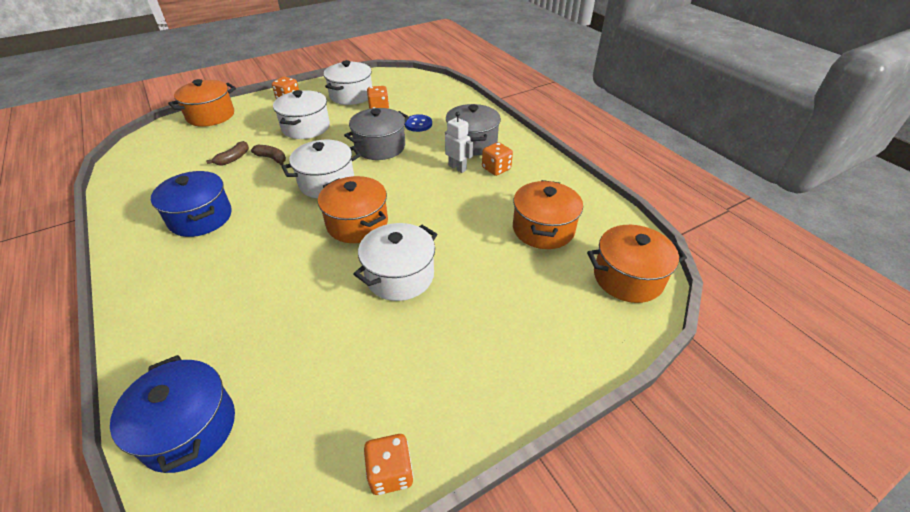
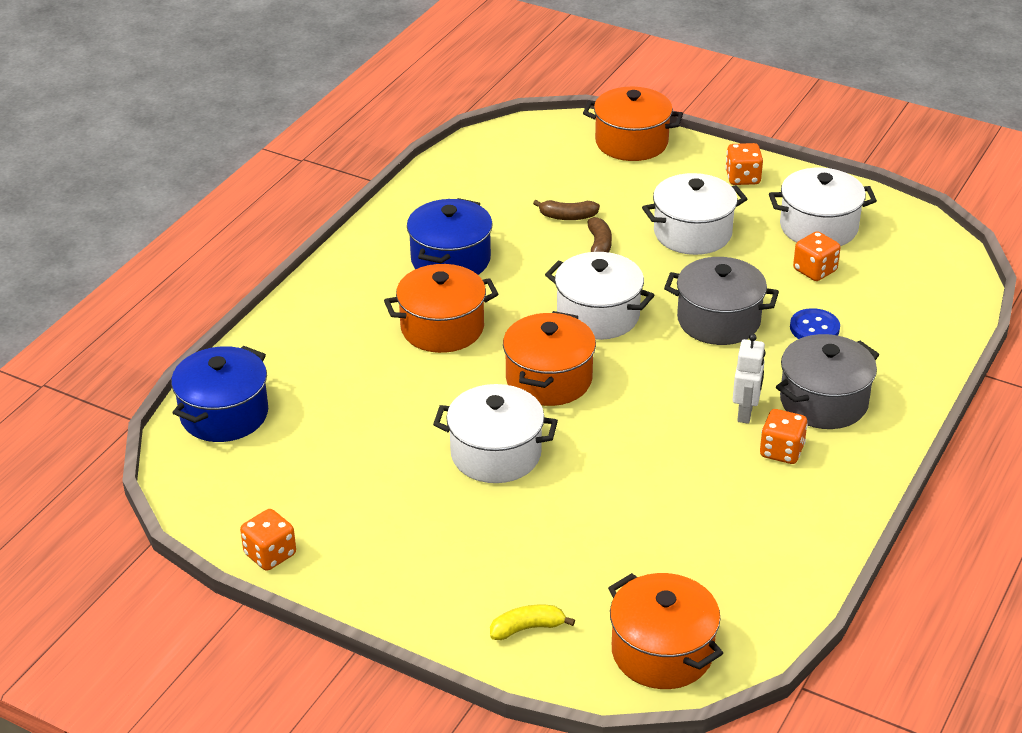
camera: 60 degrees right, 5 degrees down
(543, 229) = (688, 544): orange pot -> orange pot (442, 328)
(575, 333) = (527, 628): none -> yellow banana

